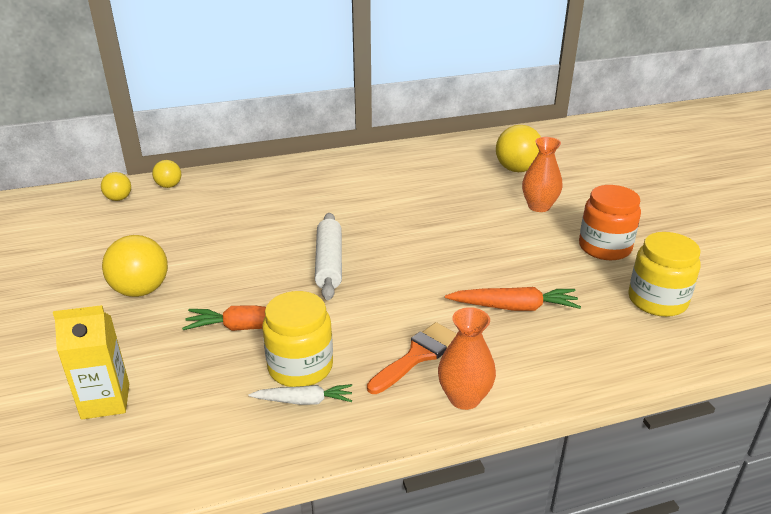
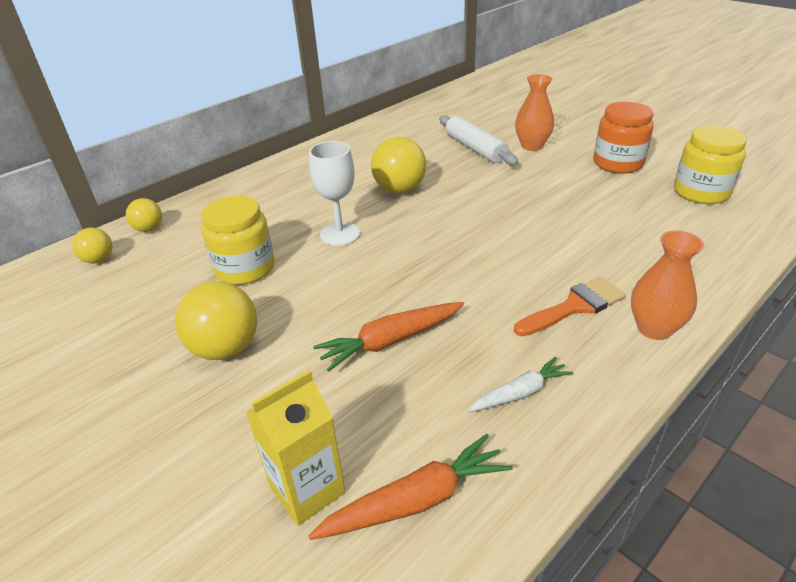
camera: 25 degrees left, 5 degrees up
(295, 234) = (340, 234): none -> white goblet
(300, 367) = (481, 361): yellow jar -> yellow jar (245, 268)
(329, 263) = (402, 251): white rolling pin -> white rolling pin (475, 149)
(417, 355) = (574, 306): orange brush -> orange brush turned 45 degrees clockwise
(514, 307) = (605, 234): orange carrot -> orange carrot (416, 500)
(517, 169) = (481, 121): yellow ball -> yellow ball (399, 189)

